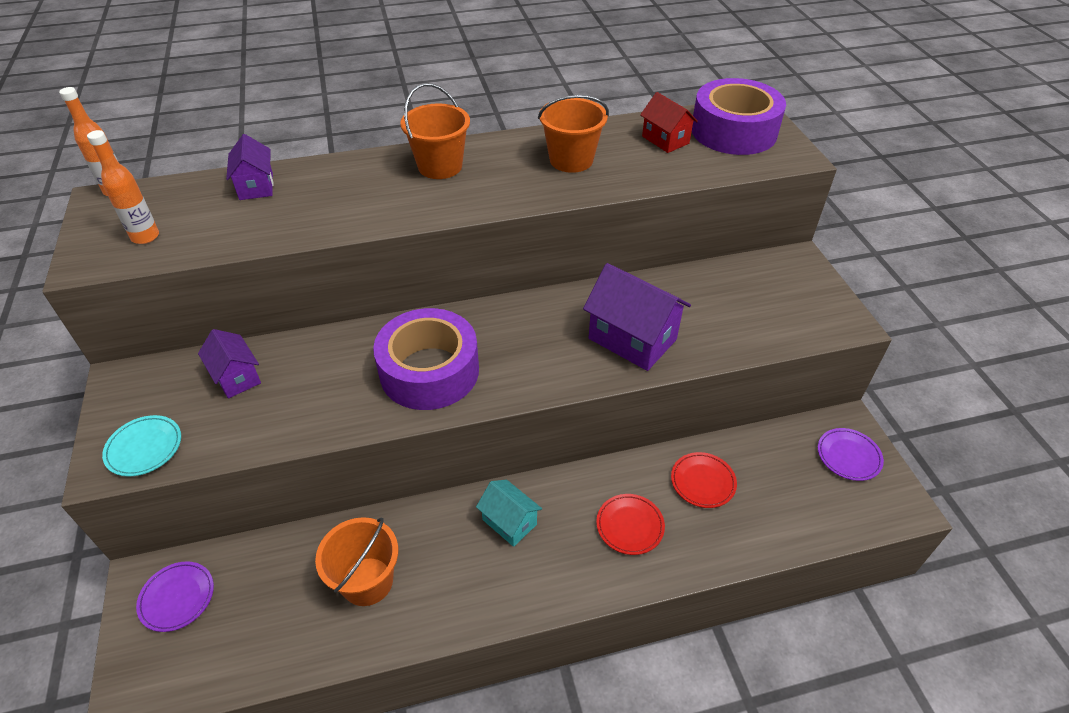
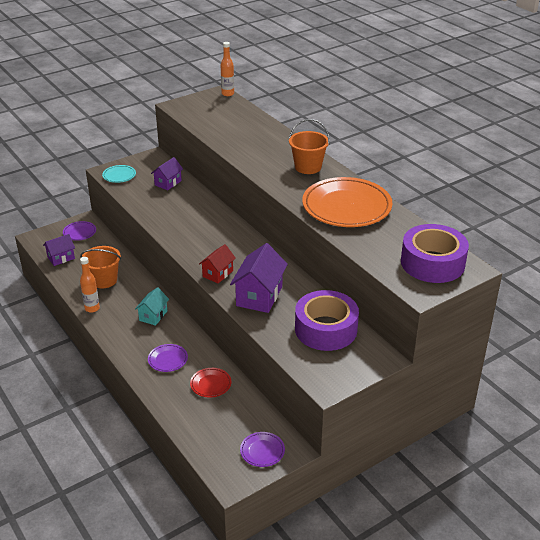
camera: 70 degrees right, 10 degrees down
(145, 237) = (200, 111): orange bottle -> orange bottle (92, 308)
(256, 186) = (254, 124): purple house -> purple house (61, 258)
(429, 371) = (198, 234): purple tape -> purple tape (326, 329)
(571, 160) = (346, 206): orange bucket -> orange plate
(630, 526) = (168, 359): red plate -> purple plate
(665, 140) = (397, 237): red house -> red house (217, 273)

